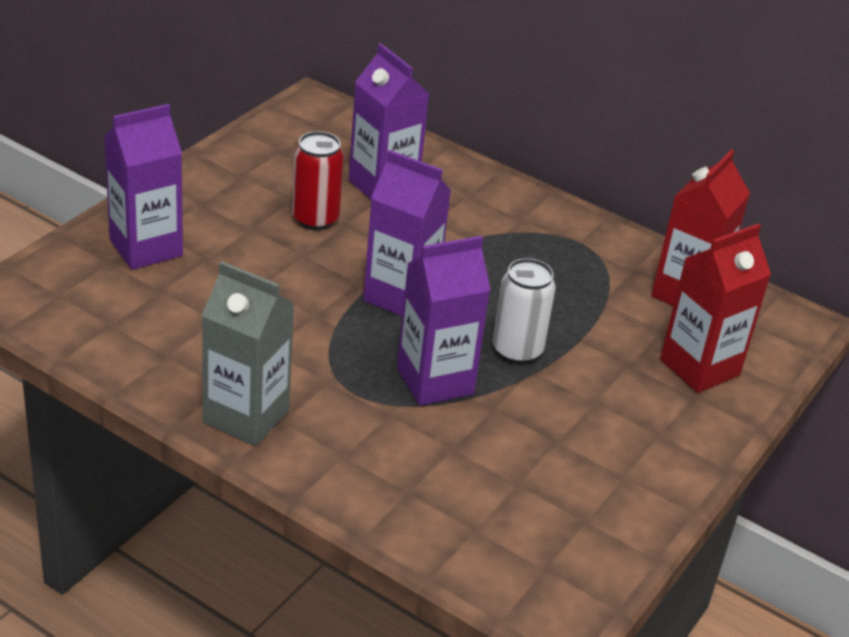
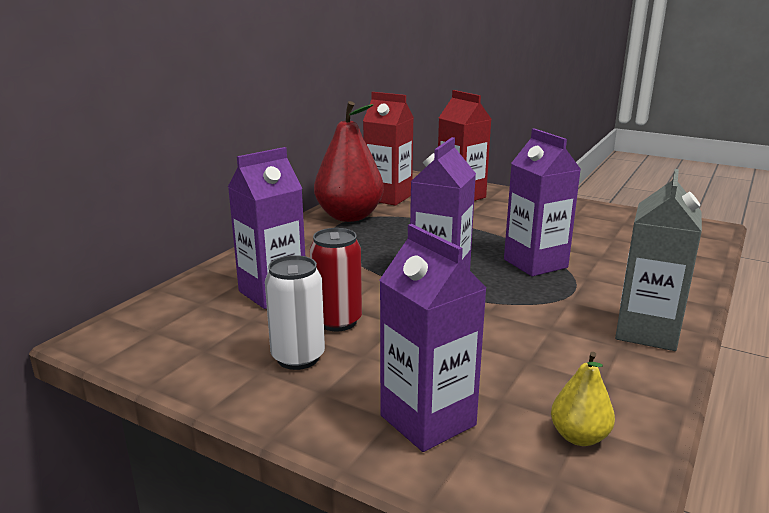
camera: 90 degrees left, 15 degrees down
(98, 318) = (579, 437): none -> yellow pear
(517, 350) = (480, 240): white can -> white can (298, 358)
(604, 251) = (349, 216): none -> red pear

